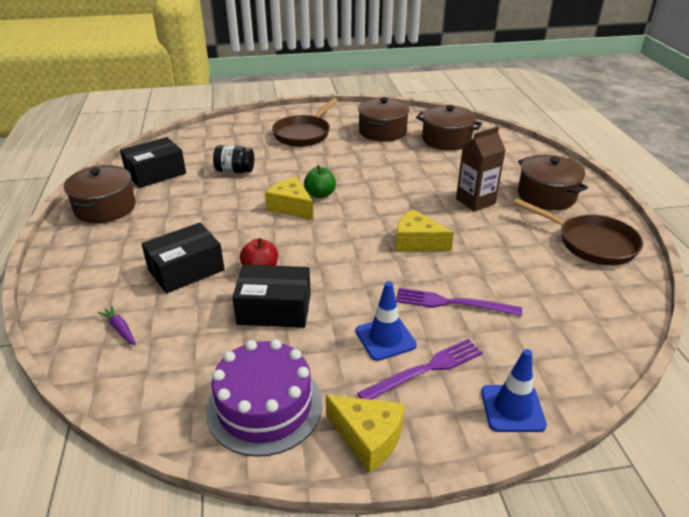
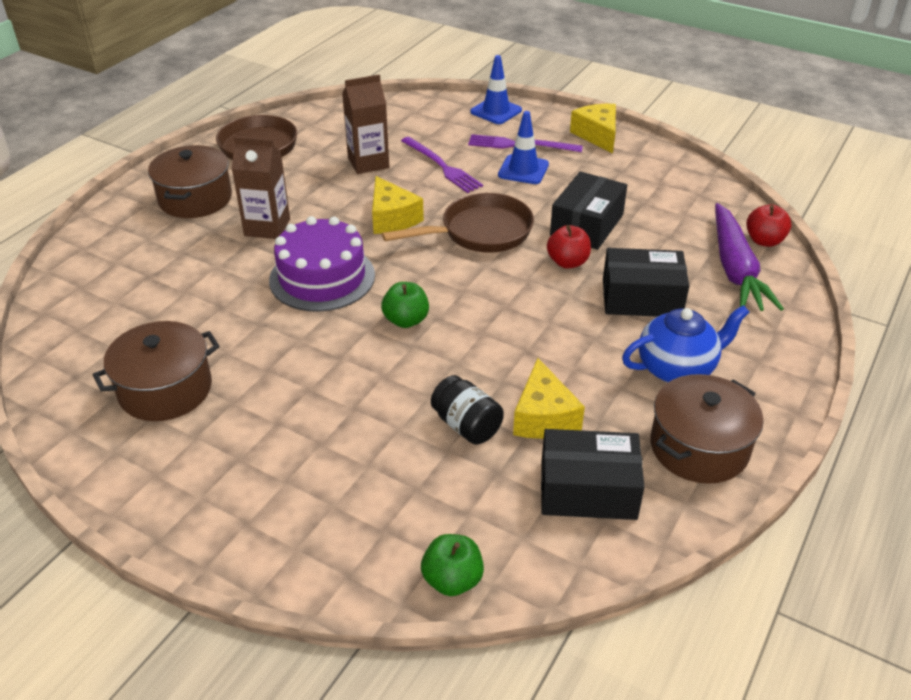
camera: 140 degrees left, 5 degrees up
(100, 375) = (764, 241): none -> red apple
(120, 329) = (735, 269): purple carrot -> purple carrot, size x2.49
(136, 238) = (677, 368): none -> blue teapot
(192, 134) = (452, 580): none -> green apple
(264, 406) = (649, 173): purple cake -> purple cake (322, 277)
(274, 309) = (586, 225): black box -> black box turned 75 degrees clockwise
(291, 207) = (460, 320): yellow cheese -> yellow cheese (543, 417)
(304, 134) = (275, 457): brown pan -> brown pan (480, 232)
(446, 140) = (125, 322): brown pot -> none
(507, 275) = (368, 163): none -> brown carton

